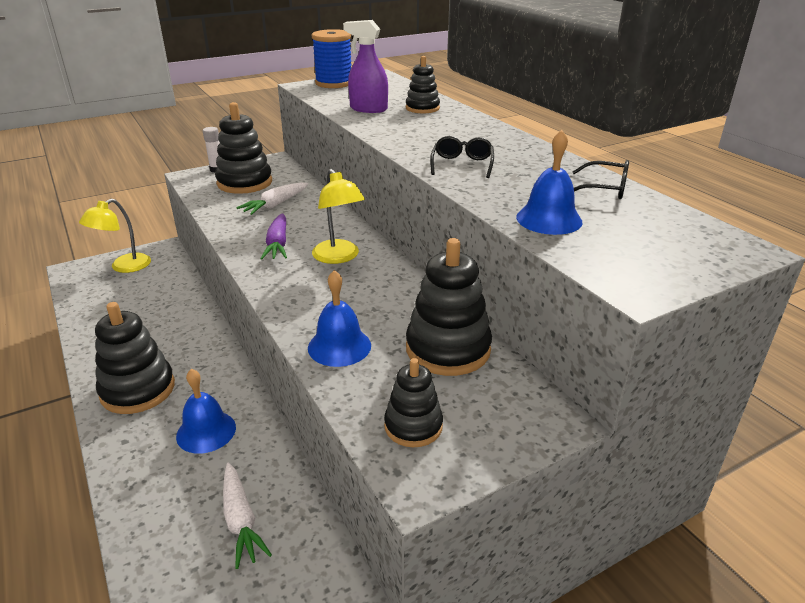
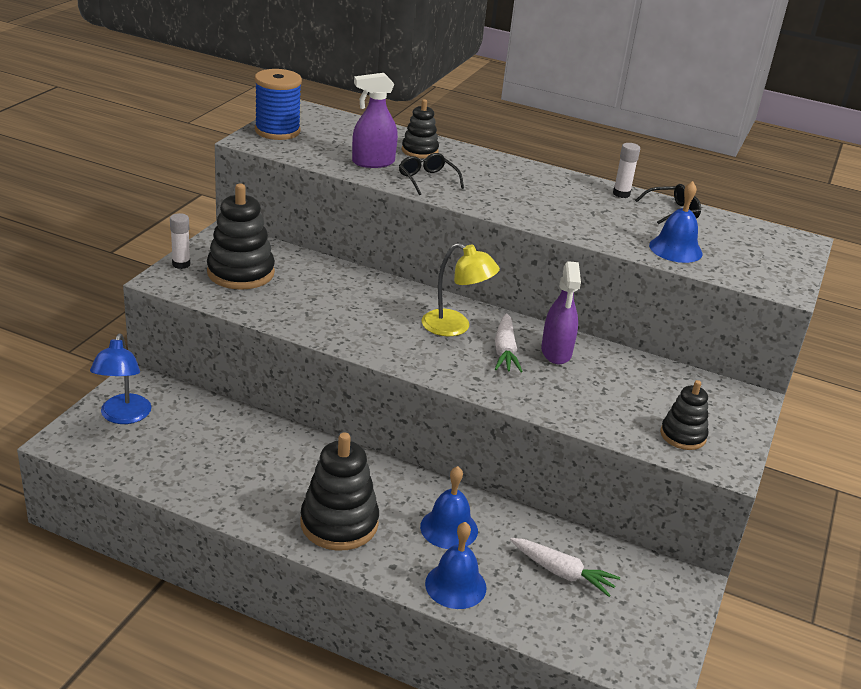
camera: 40 degrees left, 0 degrees up
(124, 267) = (123, 416): yellow lamp -> blue lamp
(275, 205) = (315, 290): white carrot -> white carrot (505, 351)
(278, 244) = (384, 331): purple carrot -> none
(339, 346) = (564, 401): blue bell -> blue bell (455, 585)
(398, 303) = (556, 352): none -> purple spray bottle
(448, 349) = (635, 376): black stacking toy -> none
(462, 164) = (550, 212): black glasses -> black glasses (427, 180)
(567, 165) = (621, 194): none -> white glue stick

